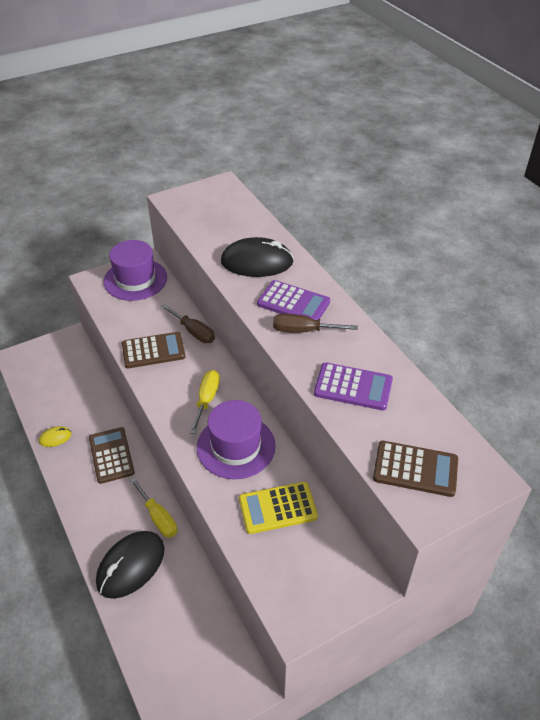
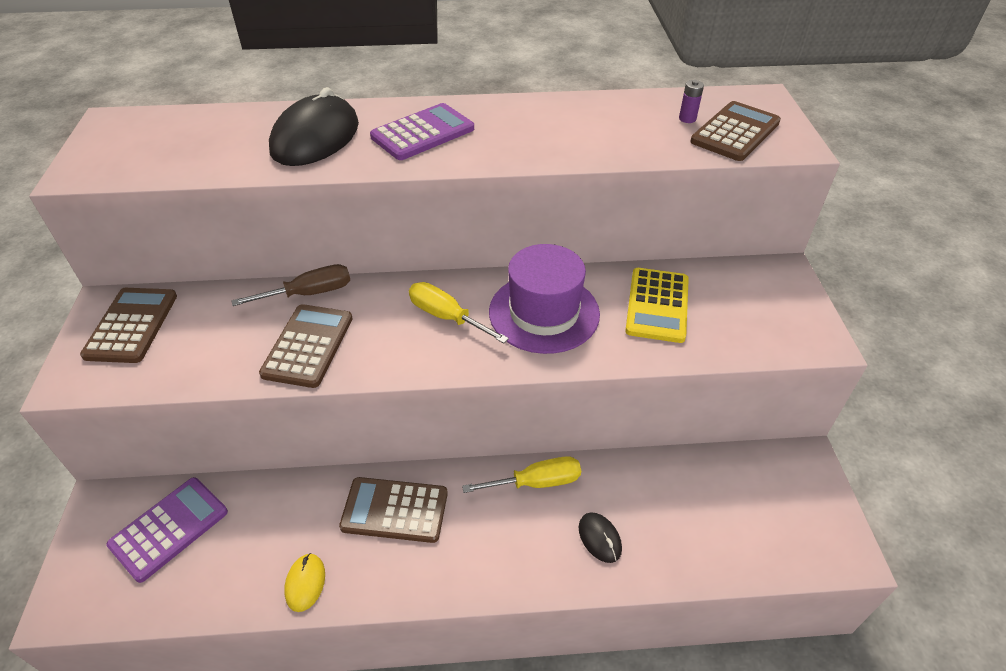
camera: 65 degrees left, 0 degrees up
(131, 566) = (599, 538): black mouse -> black mouse, size x0.47
(135, 279) = (132, 325): purple hat -> brown calculator
(303, 330) = (478, 139): brown screwdriver -> none
(353, 387) = (596, 134): purple calculator -> purple calculator (169, 528)
(414, 434) = (687, 119): none -> purple battery

